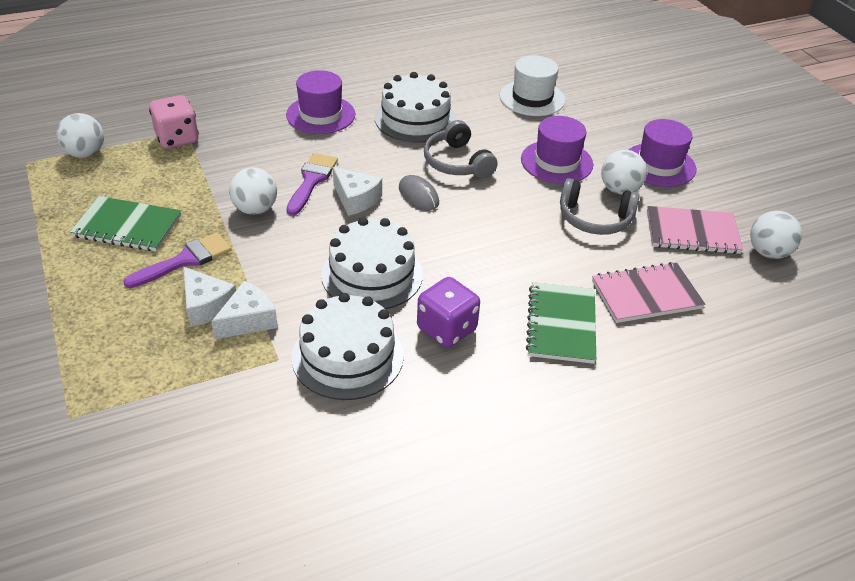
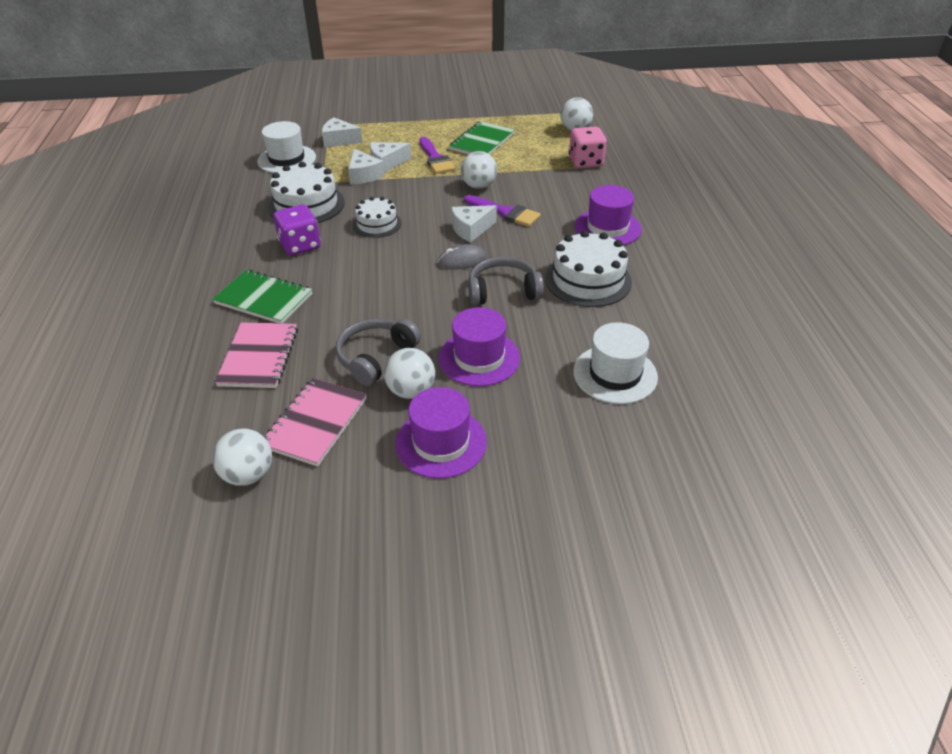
camera: 110 degrees right, 0 degrees up
(132, 383) = (339, 140): none -> white cheese
(212, 430) = (286, 159): none -> white hat
(372, 274) = (377, 224): white cake -> white cake, size x0.62

